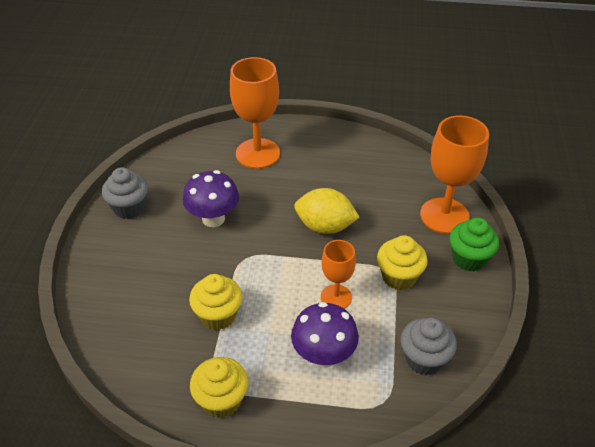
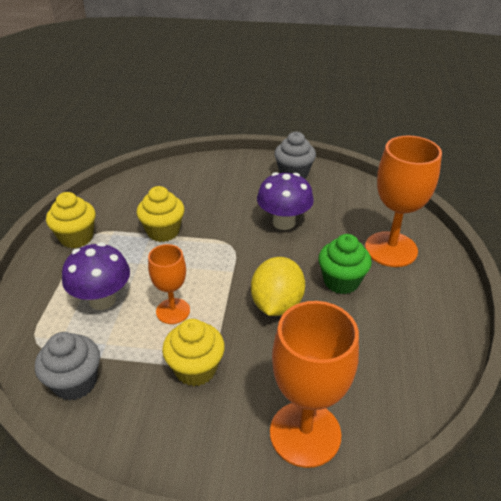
camera: 90 degrees right, 5 degrees down
(469, 259) = (221, 454): green cupcake -> green cupcake (341, 281)

